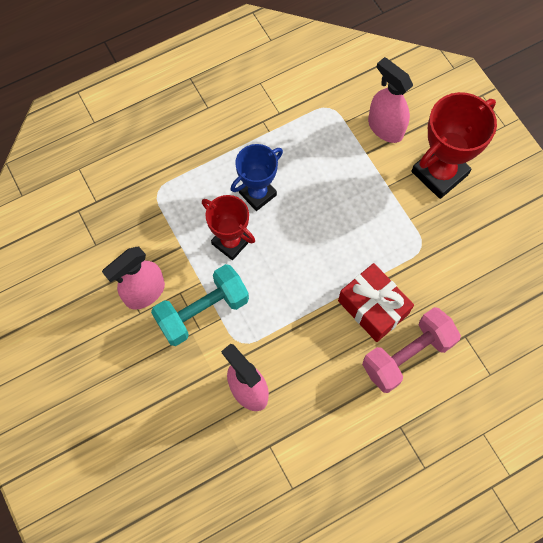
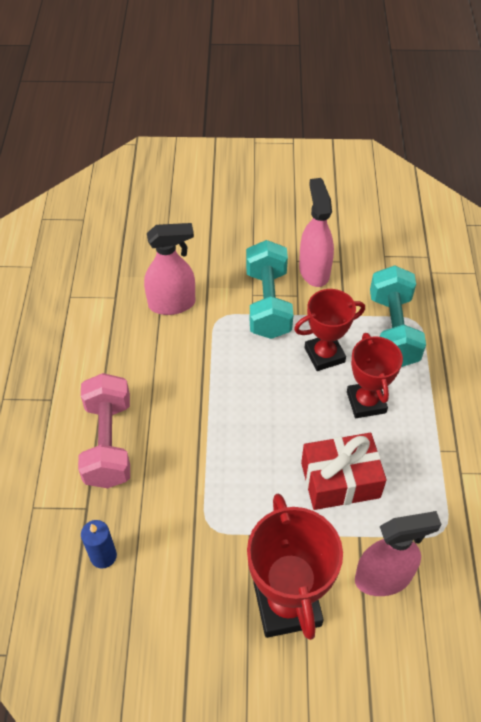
camera: 120 degrees right, 15 degrees down
(176, 204) = (393, 330): none -> turquoise dumbbell
(257, 194) = (366, 402): blue trophy -> red trophy
(373, 307) = (176, 440): red gift -> red gift (340, 480)
(488, 301) = (103, 556): none -> blue candle

